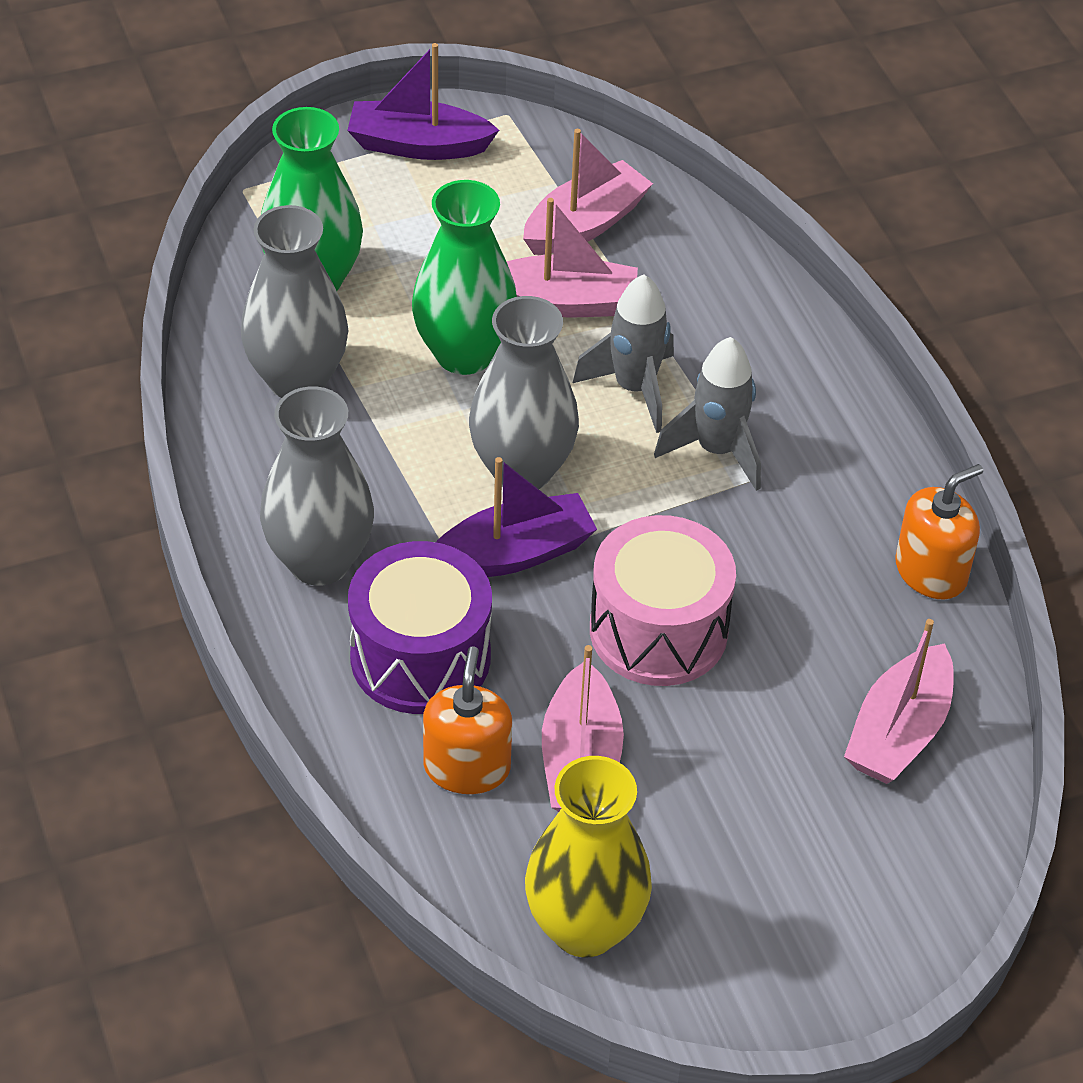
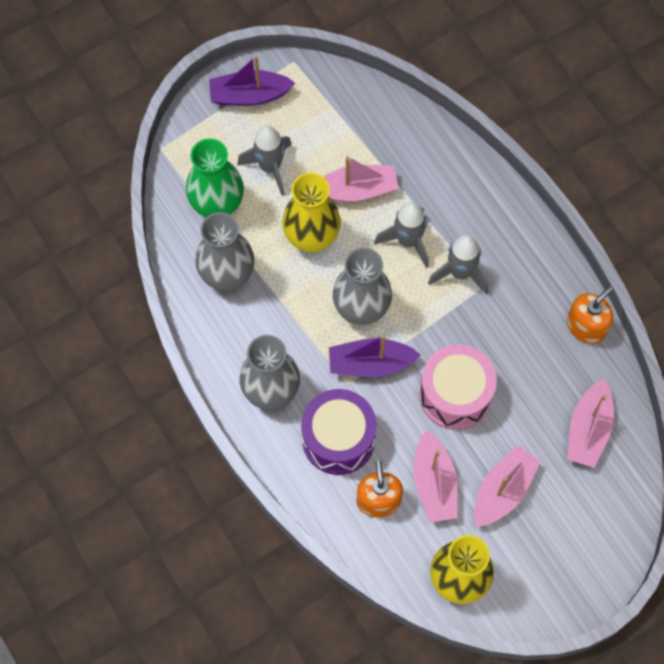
camera: 10 degrees left, 20 degrees up
(422, 245) = (270, 167): none -> grey rocket
(464, 354) = (311, 237): green vase -> yellow vase
(514, 553) = (370, 363): purple boat -> purple boat turned 150 degrees counterclockwise
(585, 224) = (355, 132): pink boat -> pink boat (503, 490)

